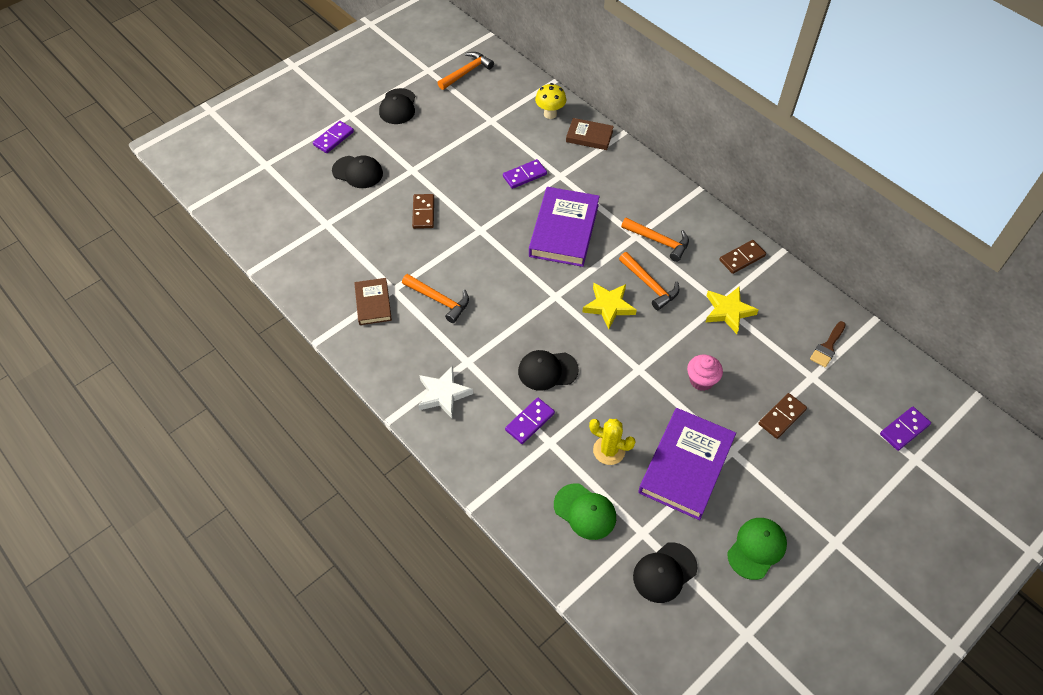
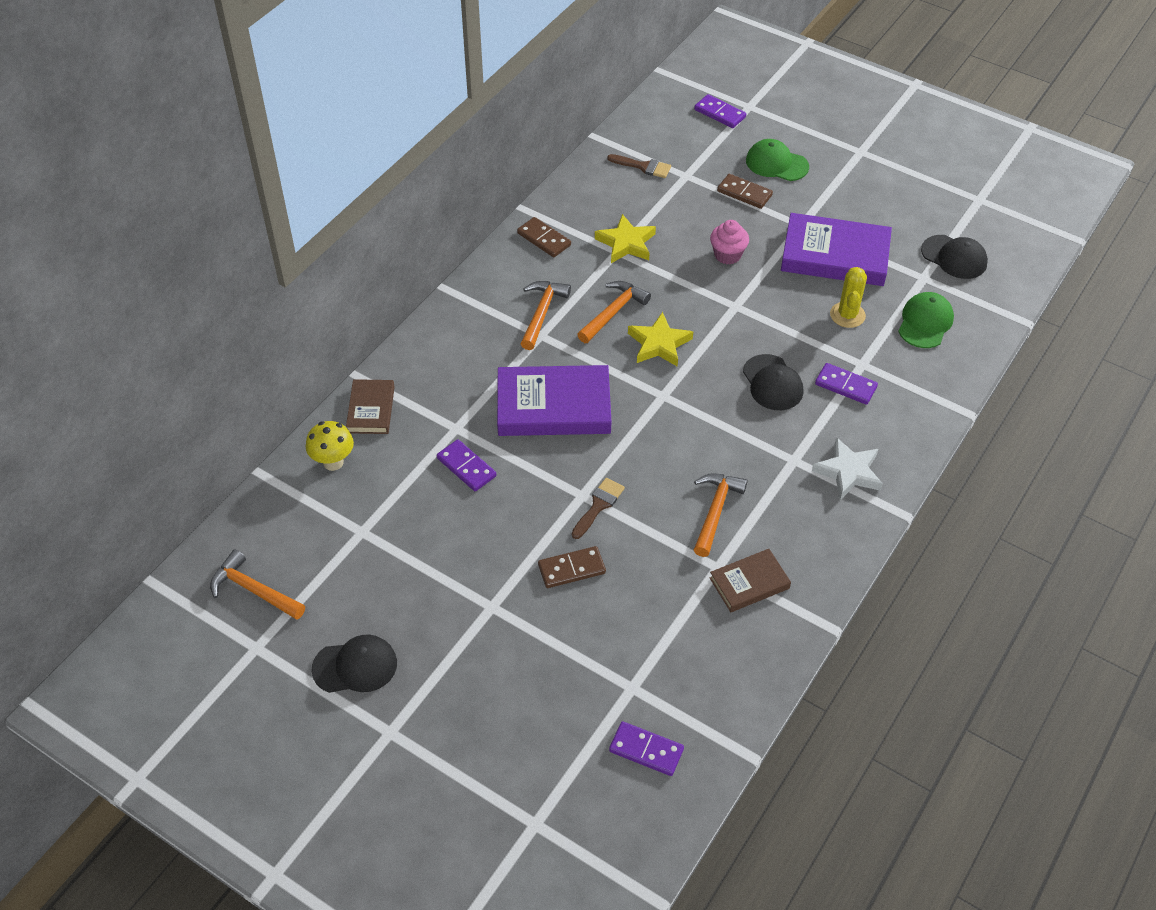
camera: 105 degrees left, 5 degrees down
(333, 138) = (450, 738): purple domino -> purple domino (646, 750)
(357, 172) = (516, 679): black cap -> none
(468, 237) = (598, 506): none -> brown brush
(756, 548) = (895, 199): green cap -> green cap (776, 163)

